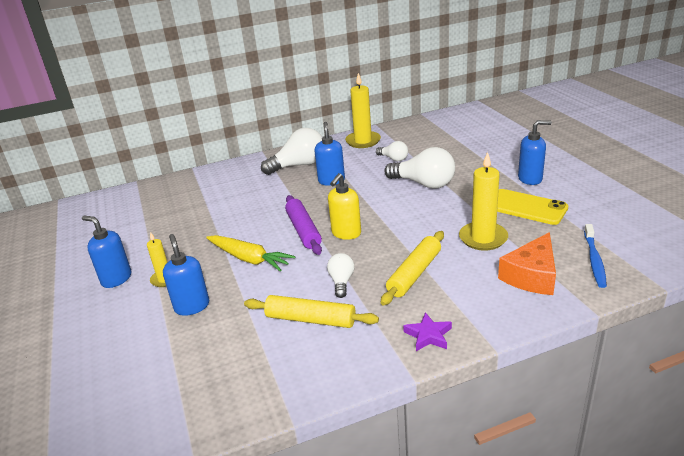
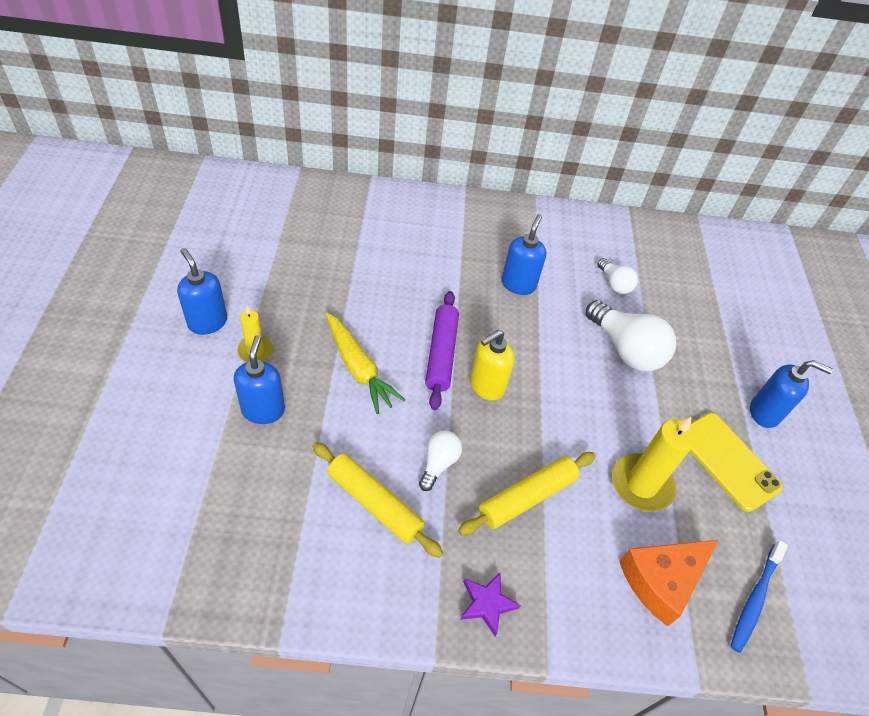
camera: 15 degrees right, 20 degrees up
(299, 165) = (494, 236): white light bulb -> none
(363, 141) = (595, 231): yellow candle -> none

